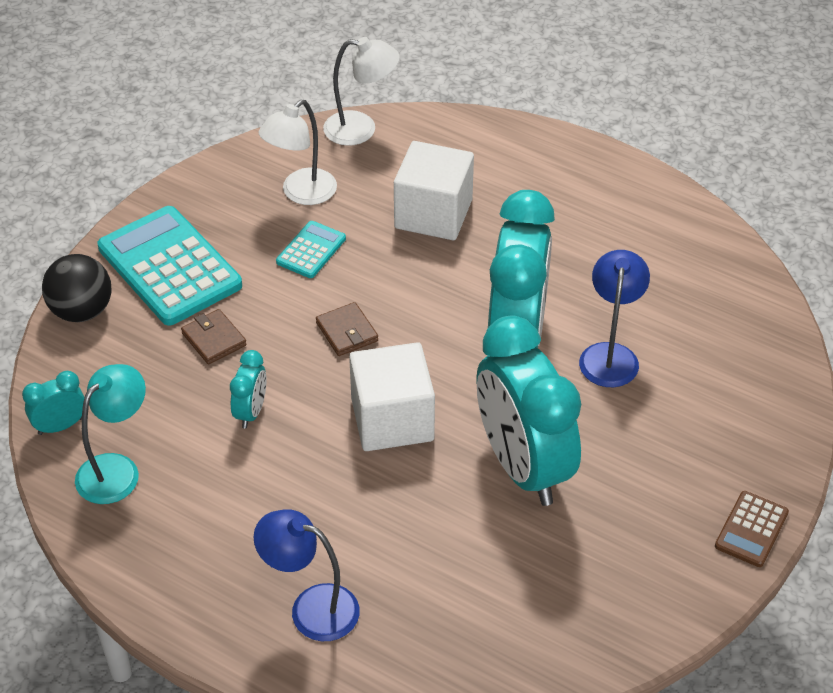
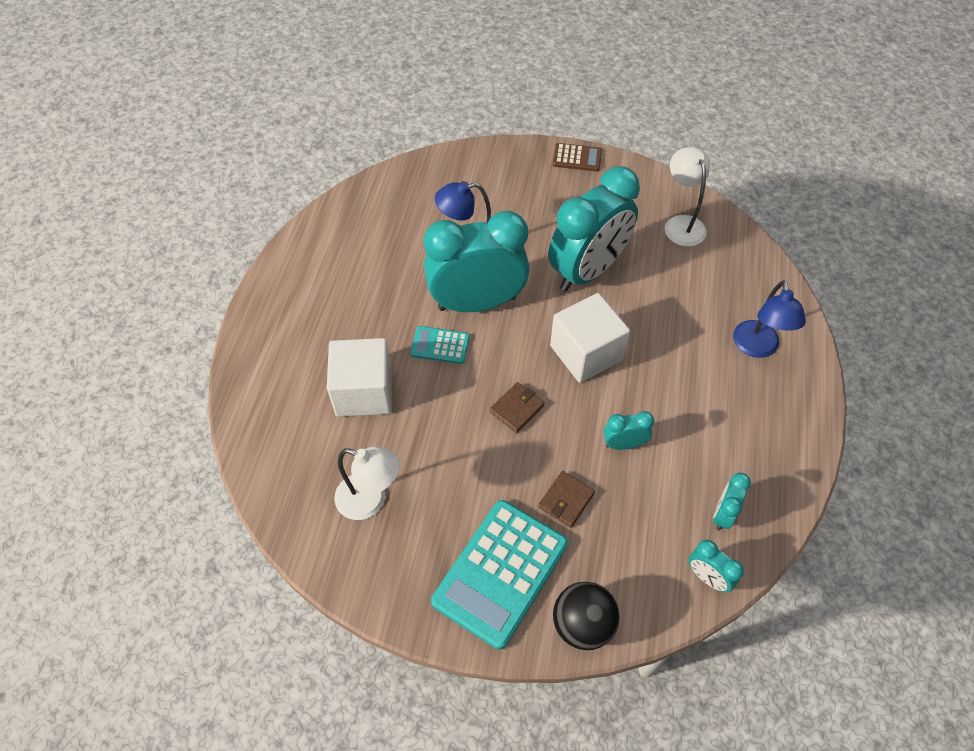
camera: 110 degrees left, 10 degrees up
(117, 469) = (723, 514): turquoise lamp -> turquoise clock
(311, 250) = (438, 466): turquoise calculator -> turquoise calculator (440, 345)
(361, 129) = (268, 482): white lamp -> white lamp (681, 224)

